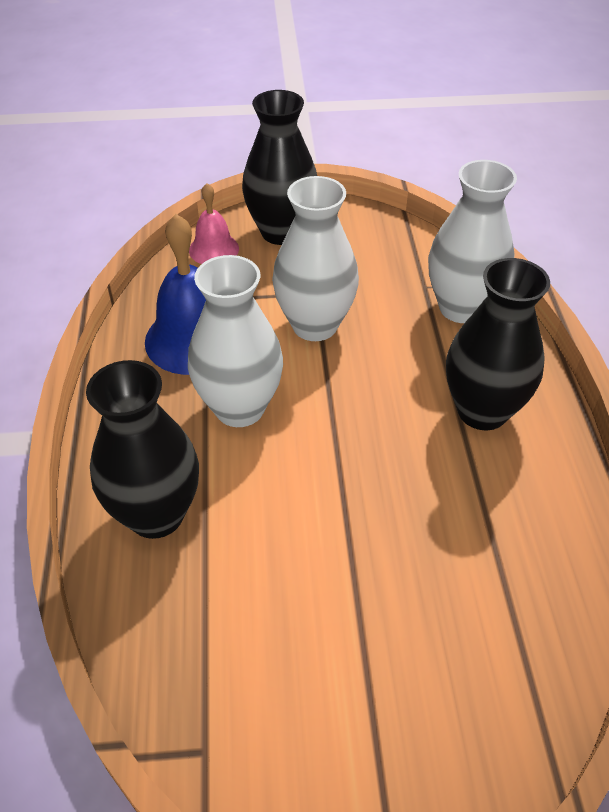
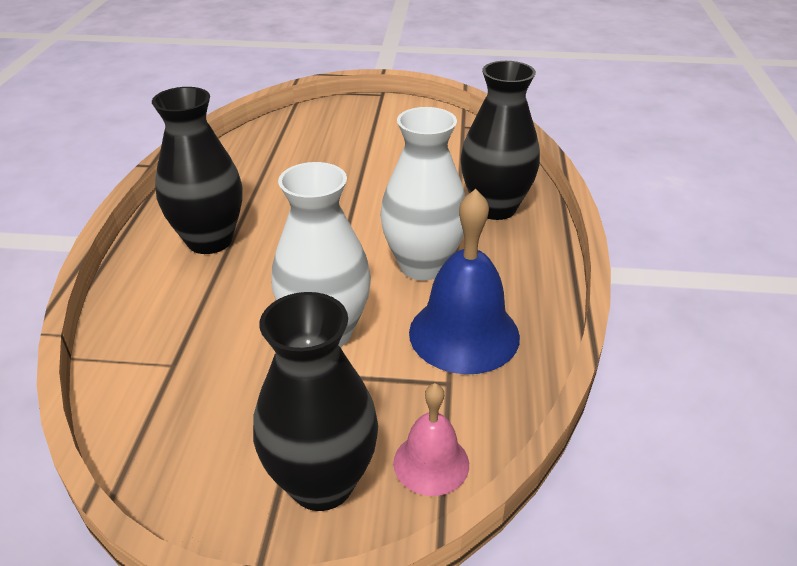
camera: 170 degrees left, 10 degrees down
(461, 308) = (152, 332): white vase -> none

